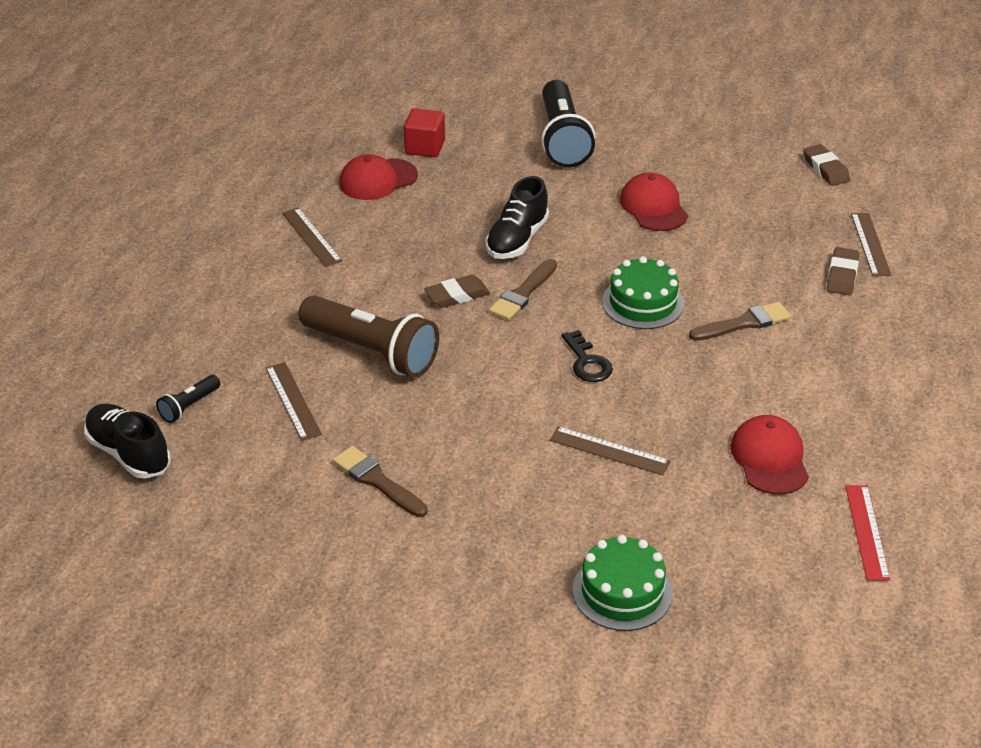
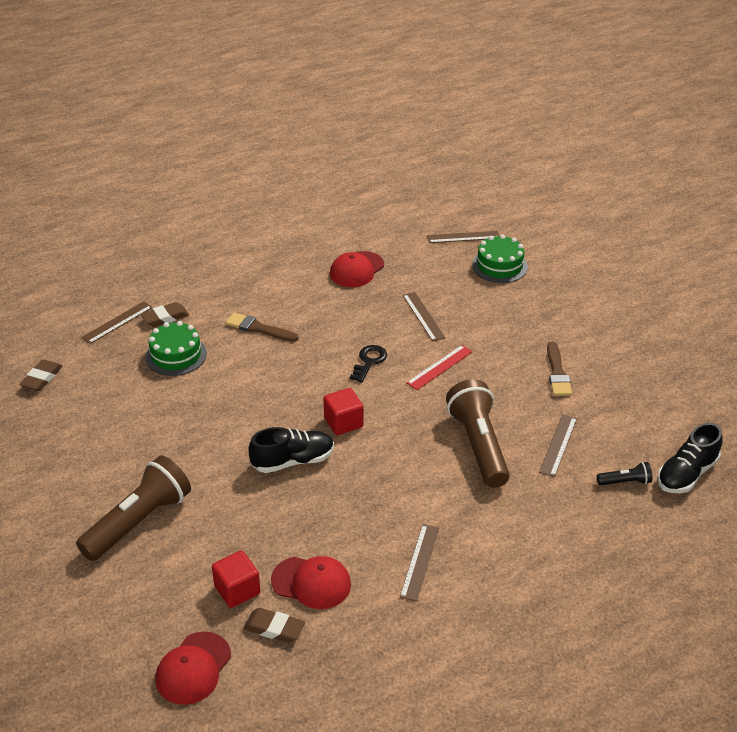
camera: 135 degrees left, 0 degrees up
(129, 454) = (687, 474): black shoe -> black shoe turned 45 degrees clockwise
(457, 295) = (383, 448): brown eraser -> brown eraser (274, 628)
(523, 293) = (343, 422): brown brush -> red cube
(562, 139) = (139, 521): black flashlight -> brown flashlight
(642, 303) = (288, 372): green cake -> green cake (176, 355)
(653, 207) = (179, 425): red cap -> red cap (193, 668)
(729, 608) = (463, 237): none -> brown ruler
(866, 532) = (365, 225): red ruler -> red ruler (439, 367)

